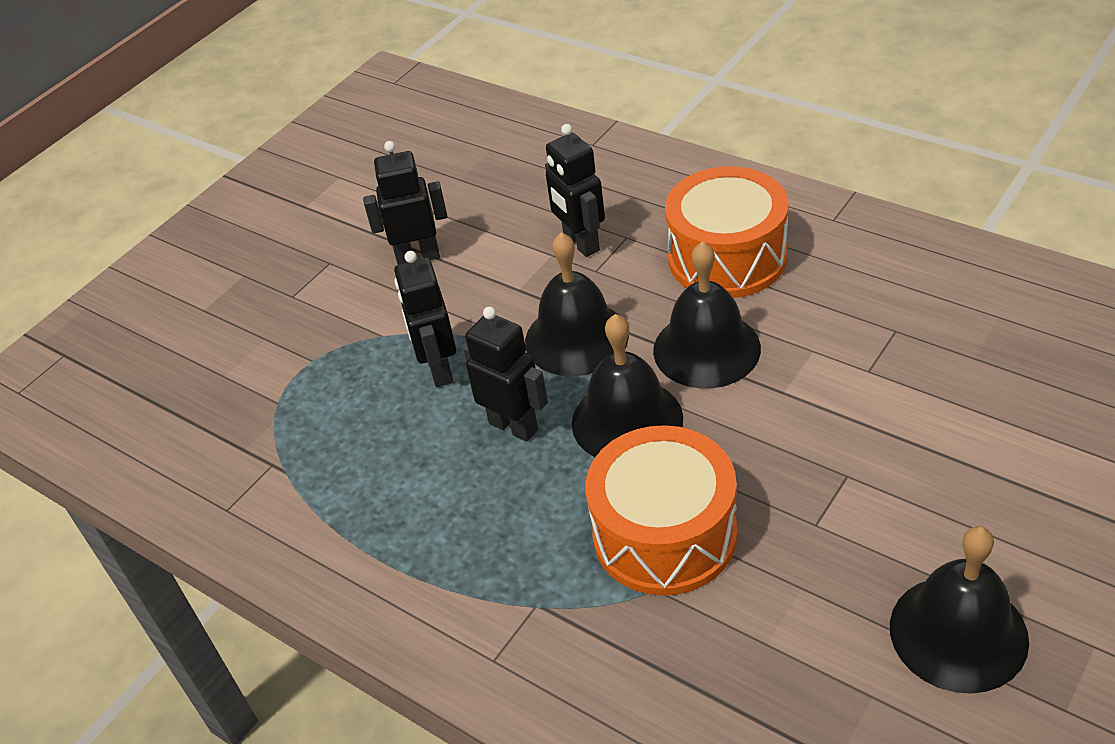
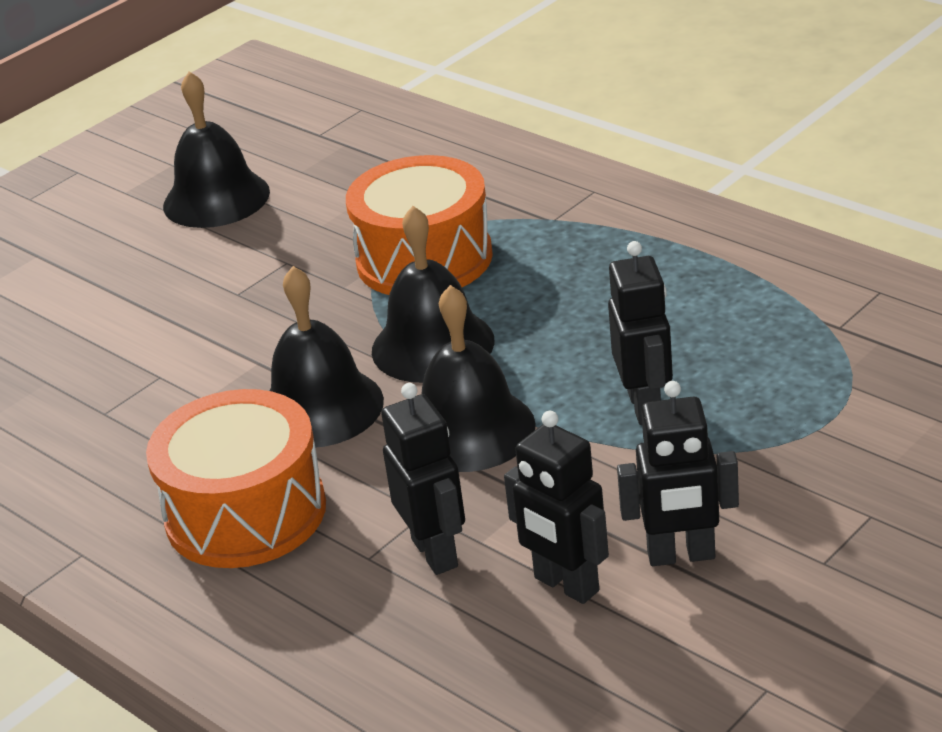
camera: 175 degrees left, 10 degrees down
(514, 426) = (558, 346): black robot -> black robot (566, 585)

